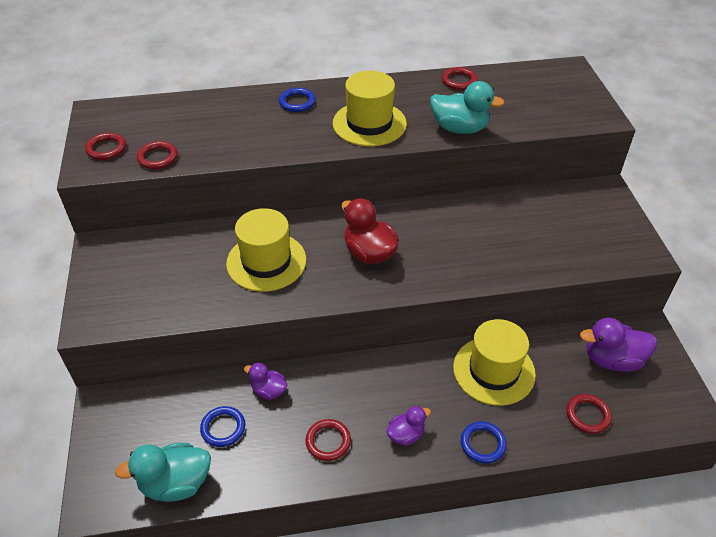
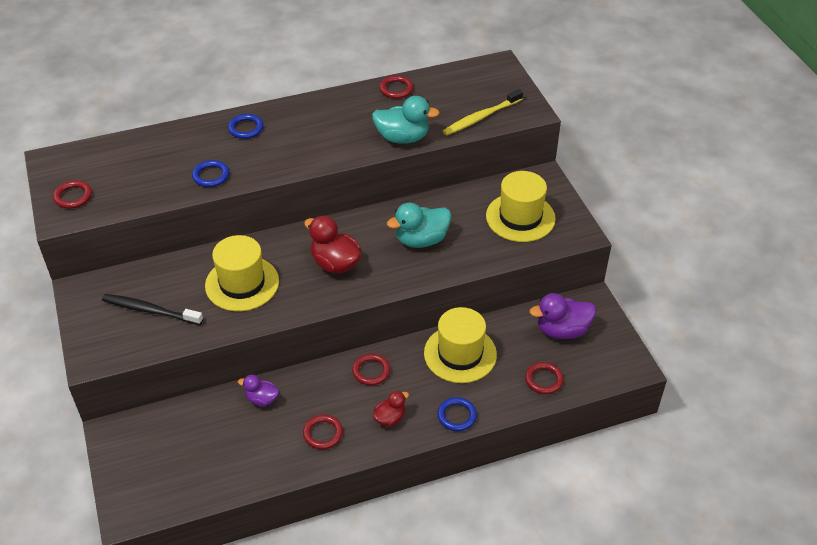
camera: 10 degrees left, 0 degrees up
(157, 157) = (125, 199): red ring -> red ring (371, 371)
(164, 277) = (150, 310): none -> black toothbrush
(176, 483) = (196, 487): turquoise duck -> turquoise duck (421, 240)
(223, 428) = (227, 436): blue ring -> blue ring (211, 176)
(369, 123) = (318, 142): yellow hat -> yellow hat (520, 217)
(406, 435) = (390, 418): purple duck -> red duck
(547, 117) = (481, 117): none -> yellow toothbrush

